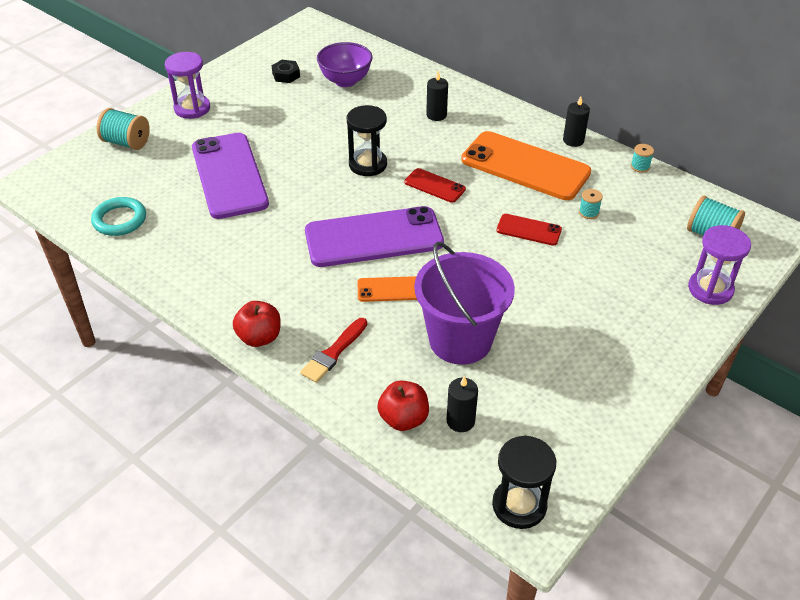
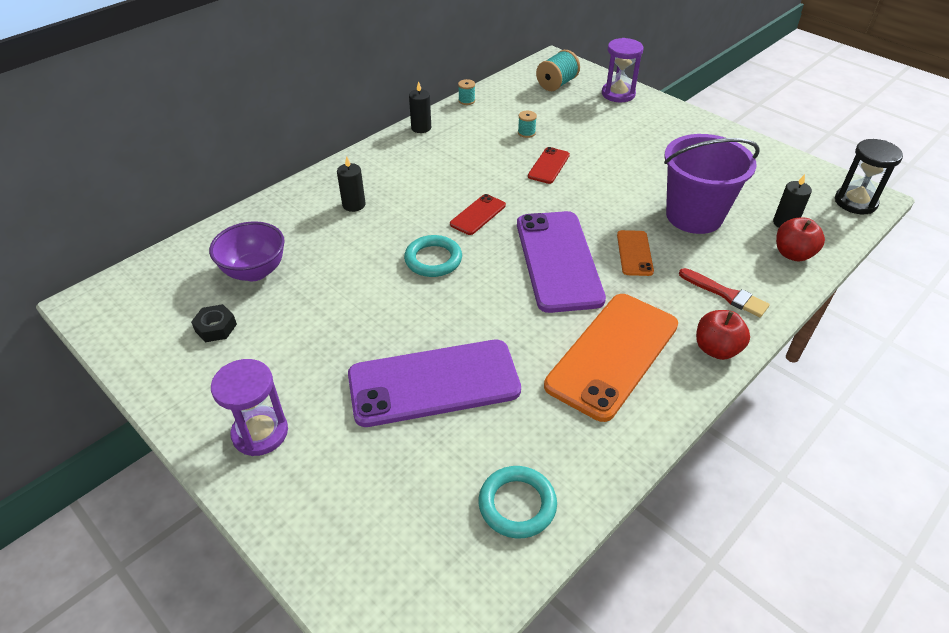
camera: 85 degrees left, 0 degrees up
(126, 142) = (327, 515): turquoise spool -> none
(368, 164) = (433, 259): black hourglass -> turquoise ring
(525, 166) = (455, 158): orange phone -> orange phone (612, 355)

